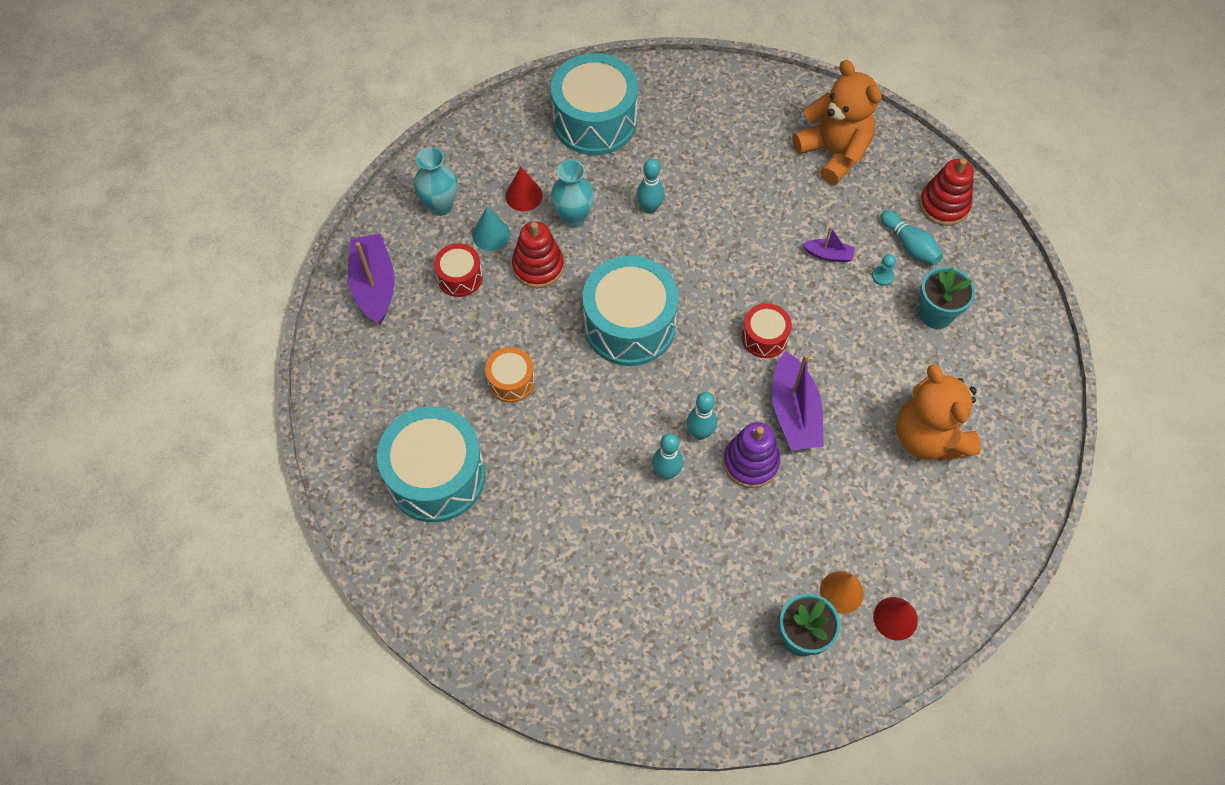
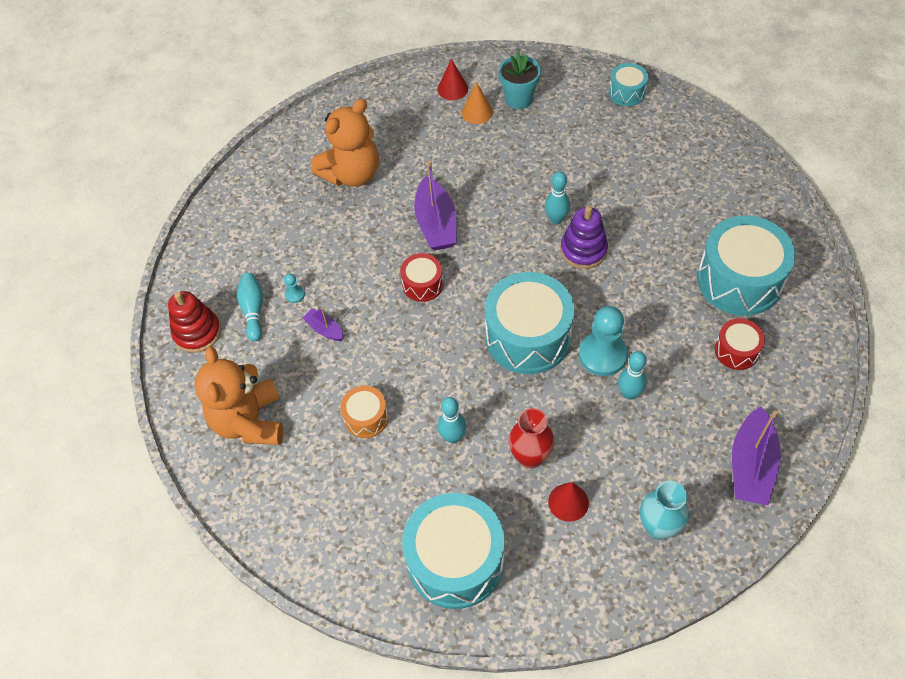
camera: 150 degrees left, 5 degrees down
(460, 277) = (664, 440): red drum -> red drum (736, 350)
(491, 234) = (617, 472): turquoise cone -> none
(511, 381) = (650, 329): orange drum -> orange drum (366, 418)
(538, 266) = (585, 421): red stacking toy -> none
(548, 335) = (602, 355): none -> turquoise pawn
(573, 218) = (530, 457): turquoise vase -> red vase
(667, 711) = (627, 92): none -> turquoise drum
(700, 433) = (516, 235): turquoise bowling pin -> turquoise bowling pin (629, 393)
(751, 462) = (489, 203): purple stacking toy -> purple stacking toy (583, 250)
(794, 412) = (436, 224): purple boat -> purple boat turned 150 degrees clockwise
(928, 437) = (352, 174): orange teddy bear -> orange teddy bear turned 45 degrees clockwise
(935, 314) = (278, 250): turquoise flower pot -> none

